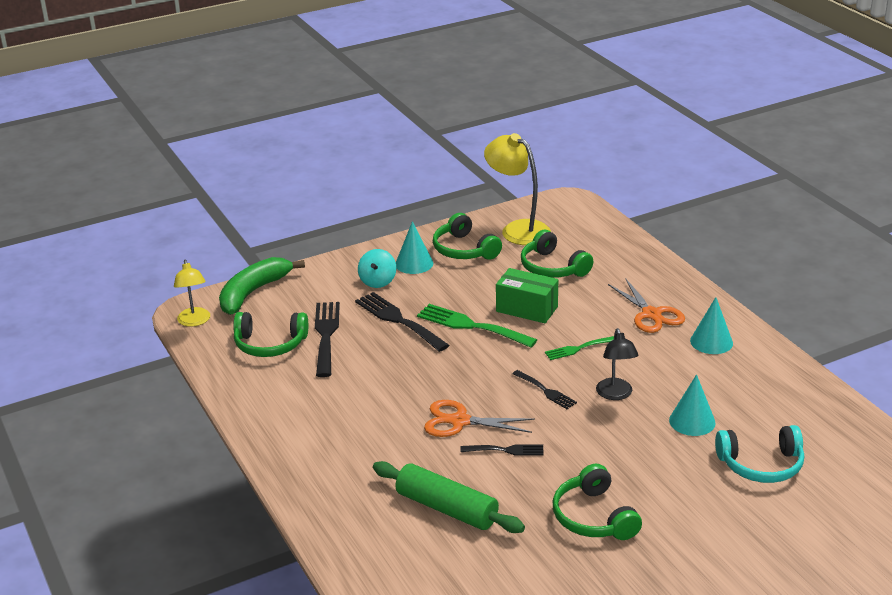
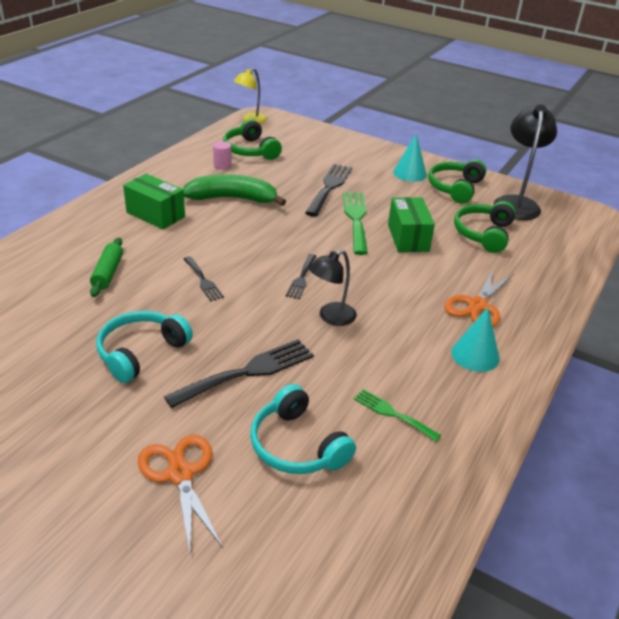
camera: 55 degrees right, 5 degrees up
(253, 292) = (303, 129): green banana -> green banana (232, 199)
(287, 374) = (222, 165): none -> pink cylinder
(326, 335) = (281, 166): black fork -> black fork (248, 372)
(356, 449) = (155, 214): none -> green box
(378, 281) = (369, 166): turquoise spinning top -> none
(446, 508) = (108, 273): green rolling pin -> green rolling pin, size x0.63
(459, 421) = (224, 248): orange scissors -> orange scissors (180, 474)
(518, 229) = (516, 203): yellow lamp -> black lamp
(577, 349) = (379, 278): green fork -> green fork (392, 414)
(593, 517) = (141, 352): green headphones -> turquoise headphones
(692, 421) = (331, 376): turquoise cone -> none

